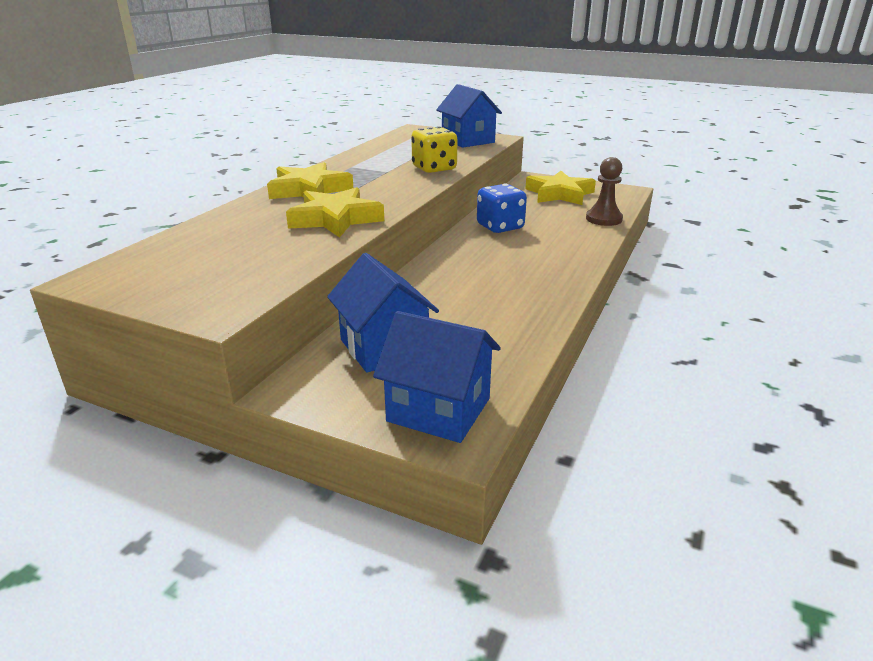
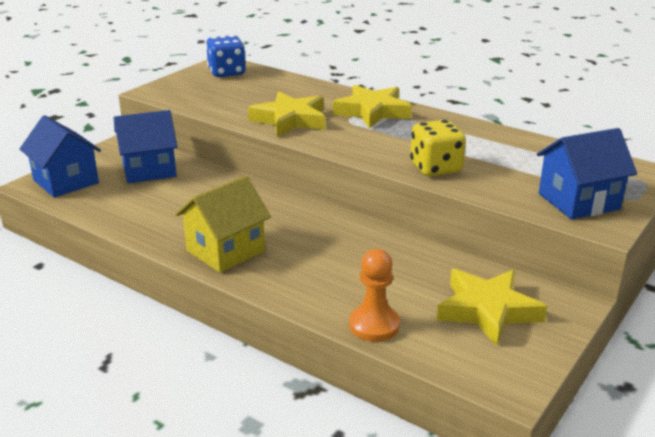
camera: 100 degrees right, 0 degrees up
(438, 410) = (66, 181): blue house -> blue house turned 75 degrees counterclockwise
(500, 227) = (363, 244): blue dice -> blue dice (227, 73)
(548, 275) = (225, 251): none -> yellow house
(603, 219) = (374, 325): brown pawn -> orange pawn

